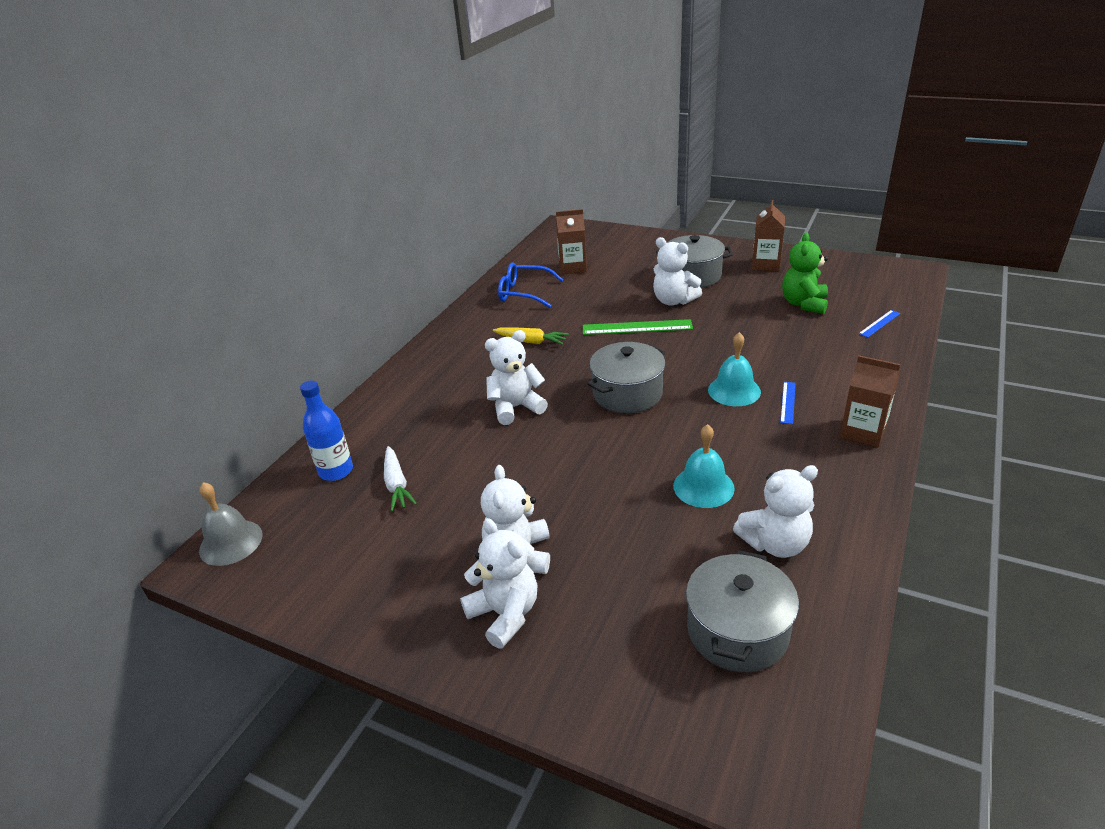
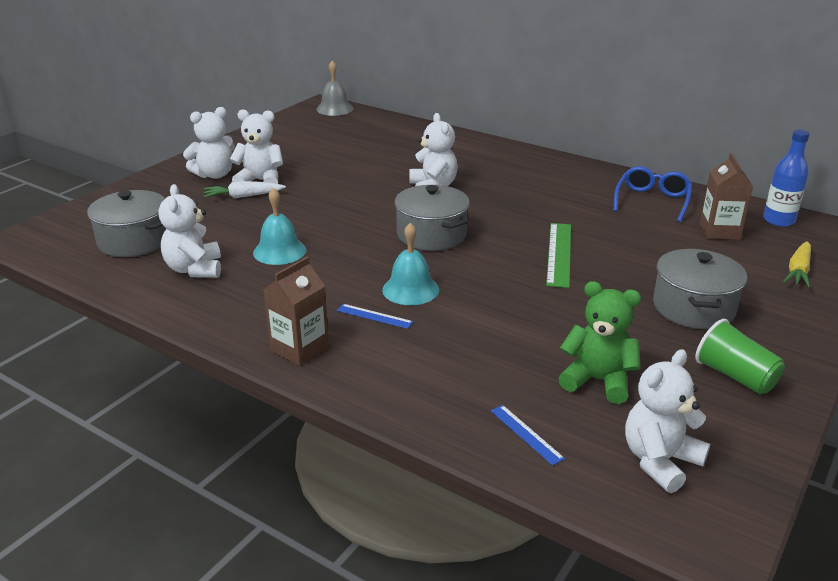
camera: 95 degrees right, 5 degrees down
(336, 471) = (386, 130): blue bottle -> blue bottle (778, 220)
(397, 484) = (359, 147): white carrot -> white carrot (243, 196)
(531, 341) = (544, 199): yellow carrot -> yellow carrot (798, 271)
(673, 301) = (621, 284): white teddy bear -> white teddy bear (660, 461)
(766, 264) = (735, 376): brown carton -> green cup

